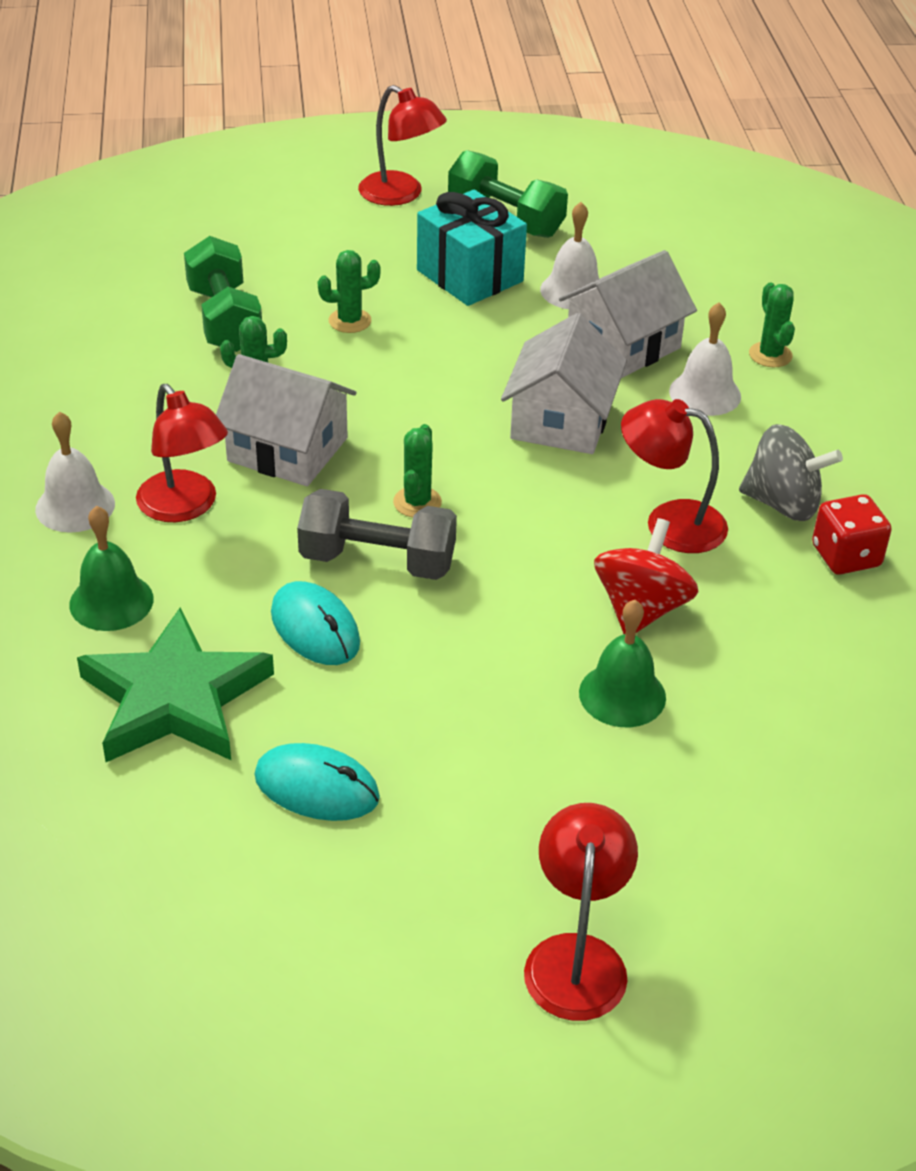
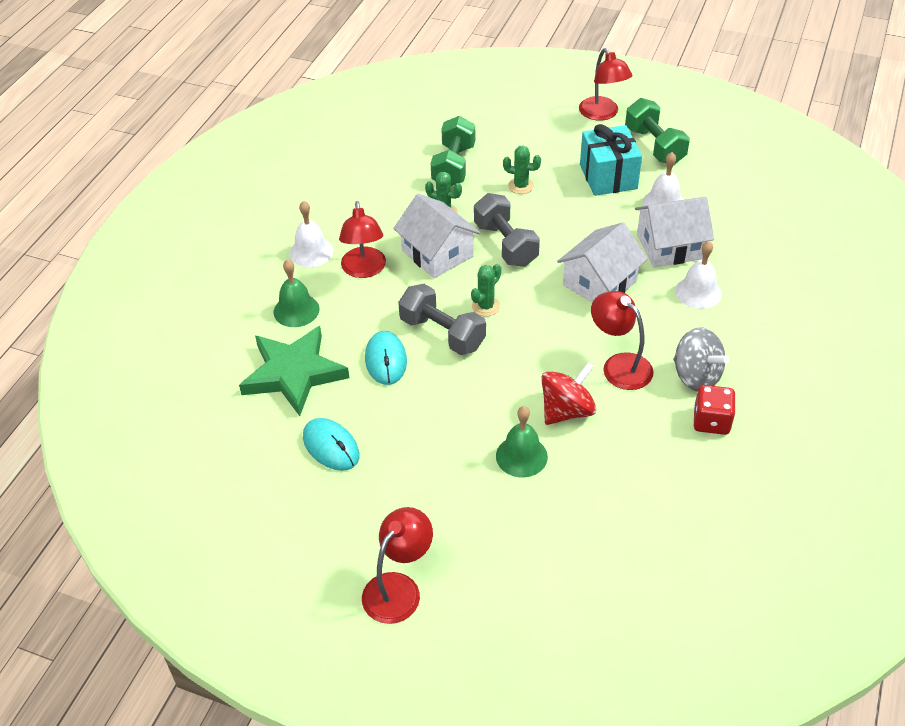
camera: 30 degrees right, 5 degrees up
(385, 407) = (505, 244): none -> grey dumbbell
(770, 355) = (757, 280): green cactus -> none

